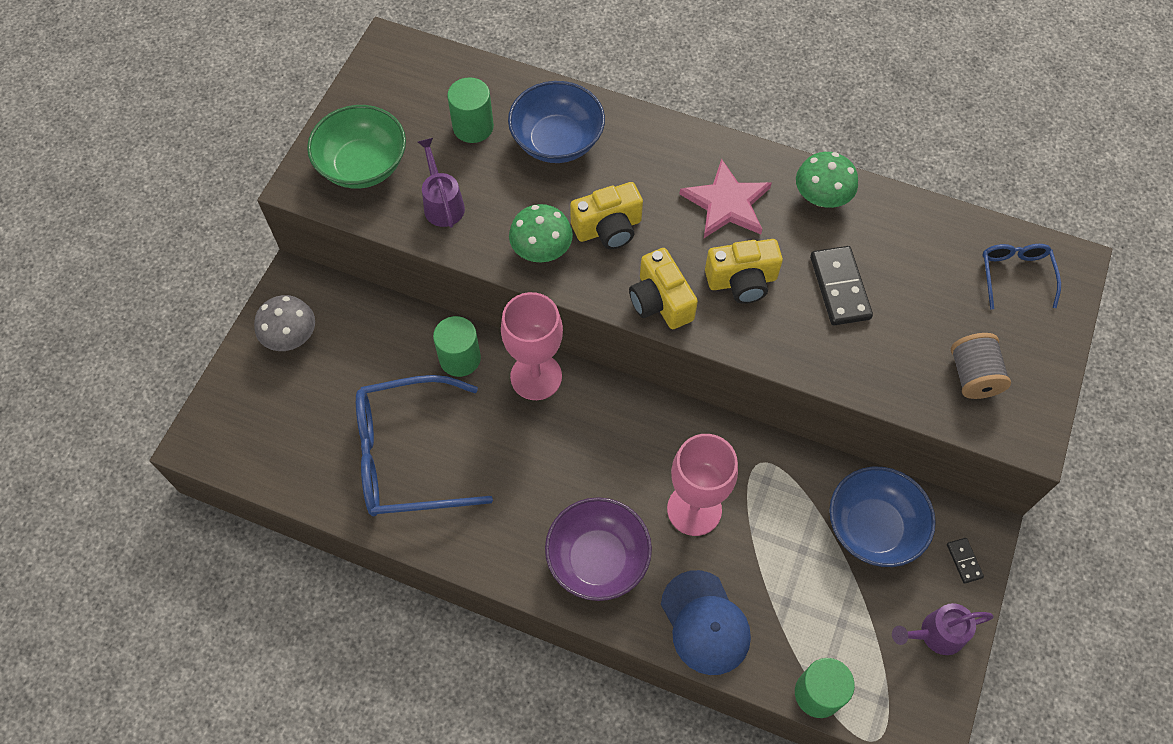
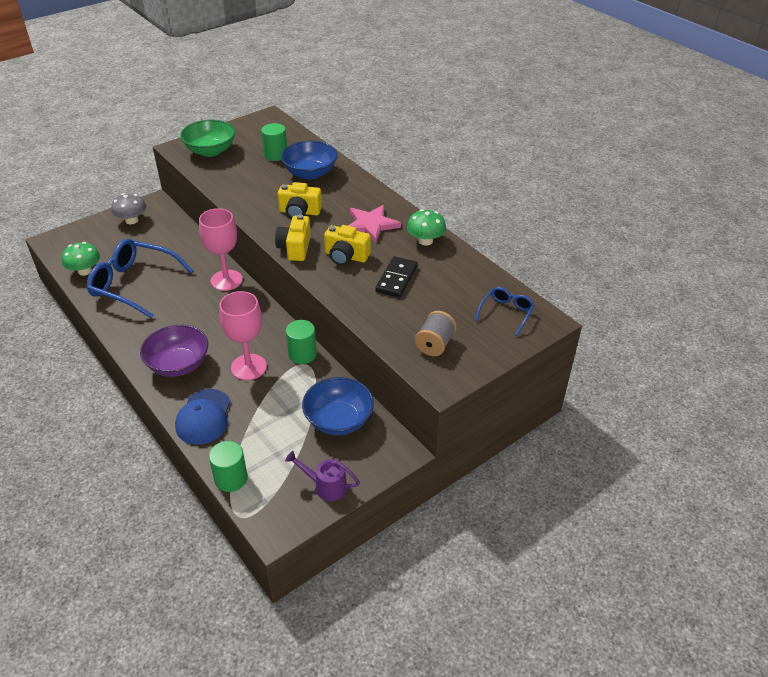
camera: 30 degrees right, 20 degrees down
(442, 203) = (231, 175): purple watering can -> none
(460, 358) = (198, 258): green cylinder -> green cylinder (302, 354)
(541, 250) = (258, 208): green mushroom -> green mushroom (85, 271)
(964, 561) = (377, 460): black domino -> none

